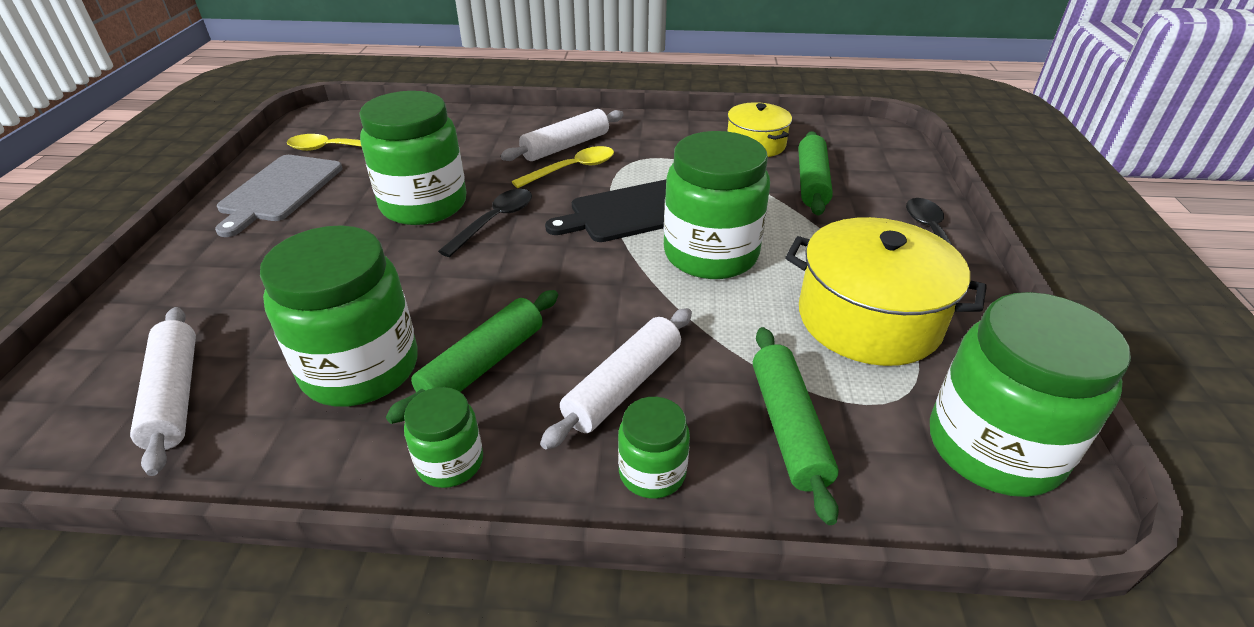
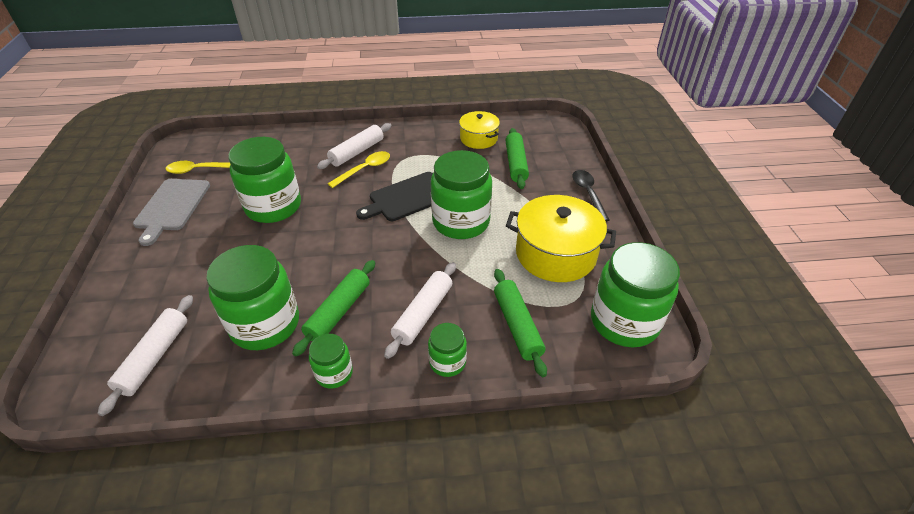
camera: 10 degrees left, 5 degrees up
(175, 396) = (155, 357): white rolling pin -> white rolling pin turned 45 degrees clockwise
(494, 221) = (323, 214): black spoon -> none

